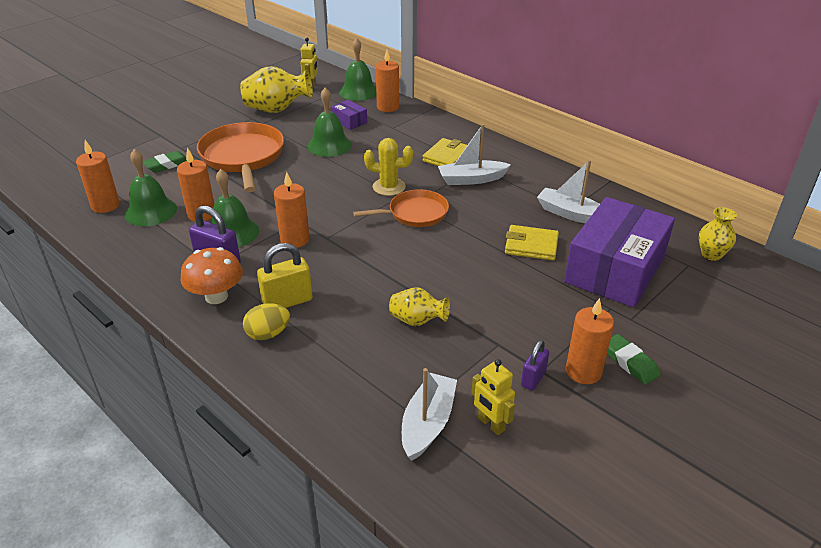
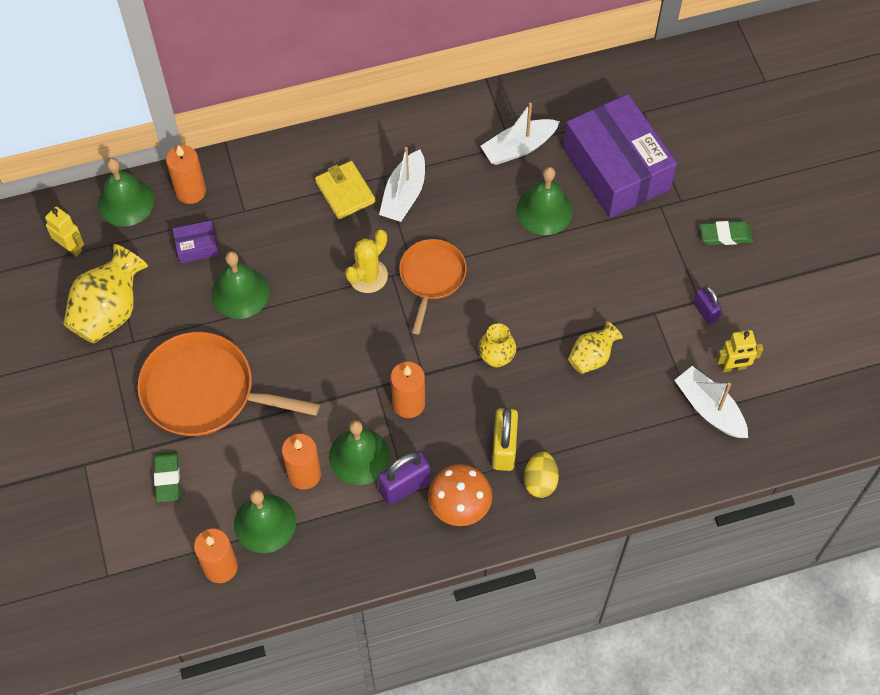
camera: 60 degrees left, 25 degrees up
(531, 246) = (544, 210): yellow wallet -> green bell
(583, 371) = (717, 273): orange candle -> none
(711, 254) = (641, 85): yellow vase -> yellow vase (496, 358)

